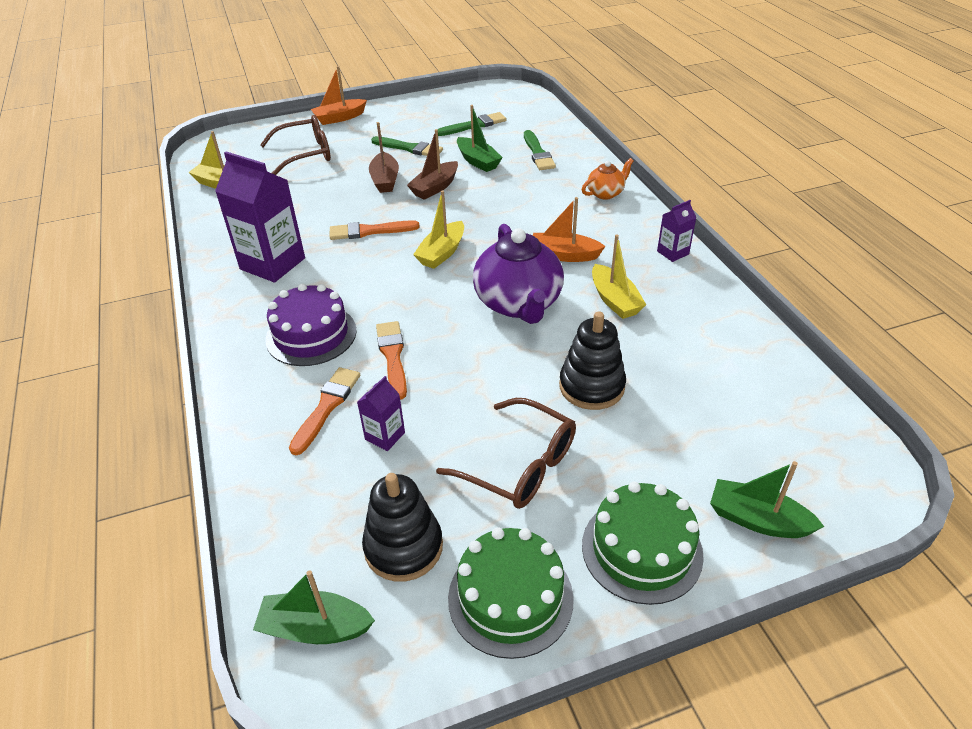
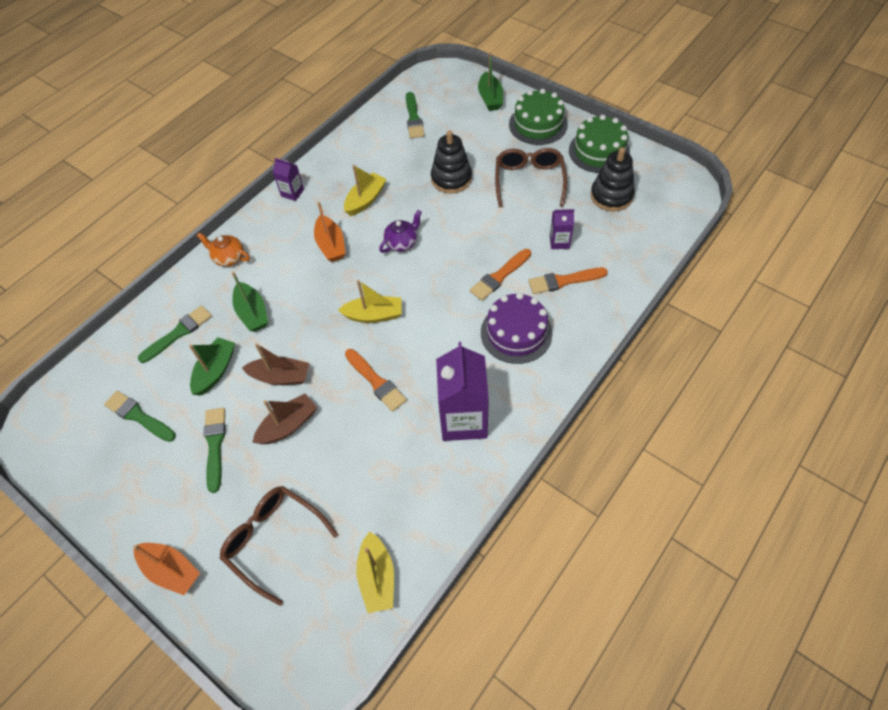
camera: 120 degrees left, 15 degrees up
(315, 628) = (673, 201): green boat -> green boat (252, 313)
(518, 303) = (402, 243): purple teapot -> purple teapot, size x0.50
(756, 402) = (413, 118): none -> green brush

